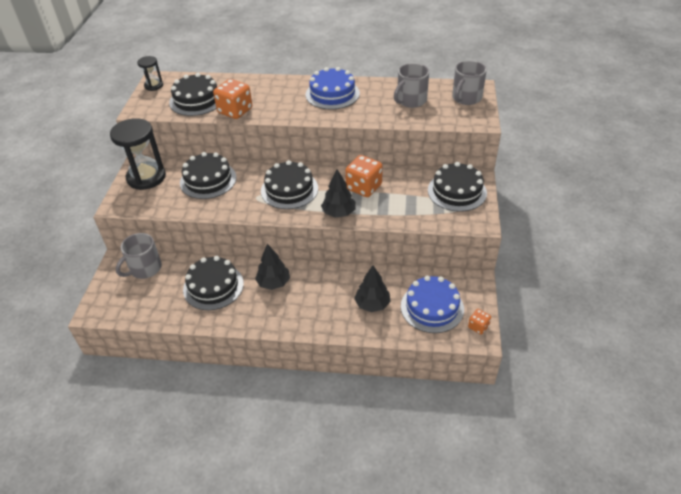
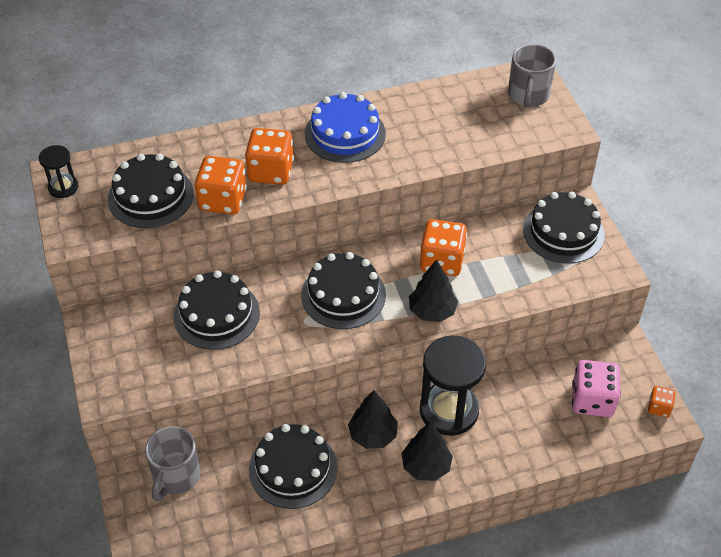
camera: 25 degrees left, 5 degrees up
(146, 177) = (119, 338): black hourglass -> black hourglass (449, 411)
(273, 103) = (271, 171): none -> orange dice
(372, 304) = (518, 421): black tree -> black tree (426, 466)
(411, 101) = (459, 118): grey mug -> none
(432, 307) = (592, 400): blue cake -> pink dice

